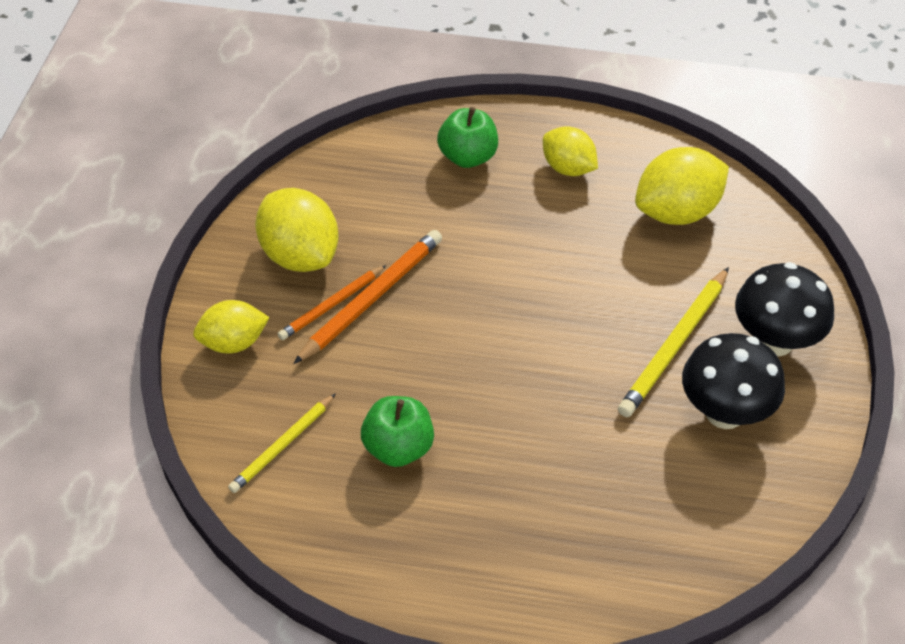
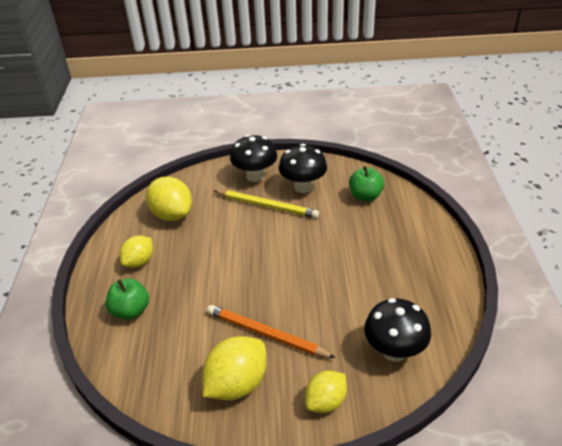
camera: 100 degrees left, 10 degrees down
(234, 343) = (326, 402): yellow lemon -> yellow lemon turned 75 degrees clockwise
(282, 445) = (394, 351): yellow pencil -> black mushroom
(332, 305) = (277, 354): orange pencil -> none
(398, 448) = (372, 297): green apple -> green apple (365, 196)

